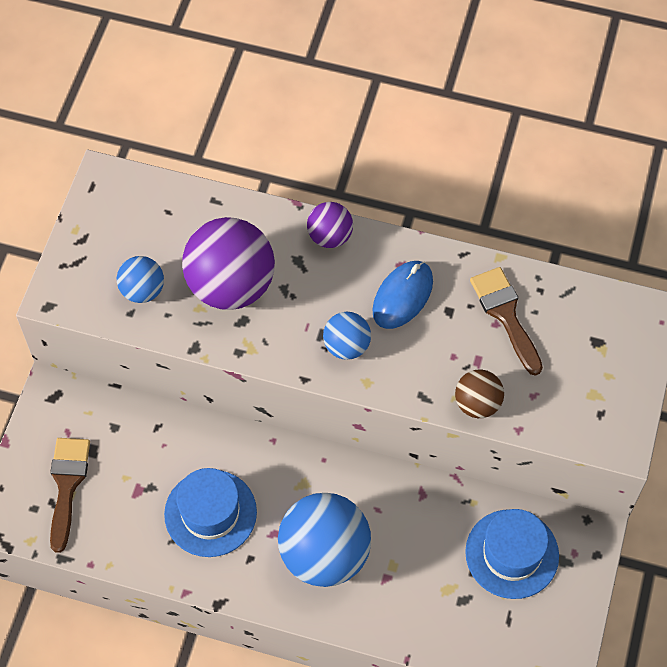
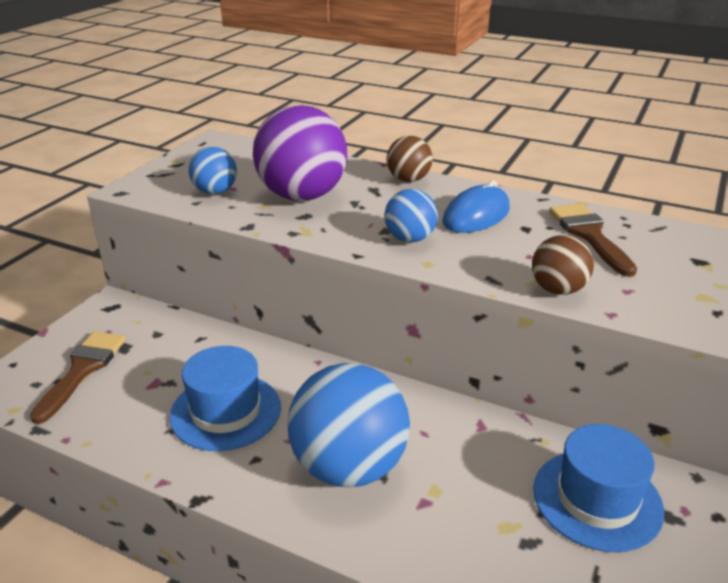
camera: 10 degrees right, 30 degrees down
(330, 236) = (408, 180): purple ball -> brown ball

